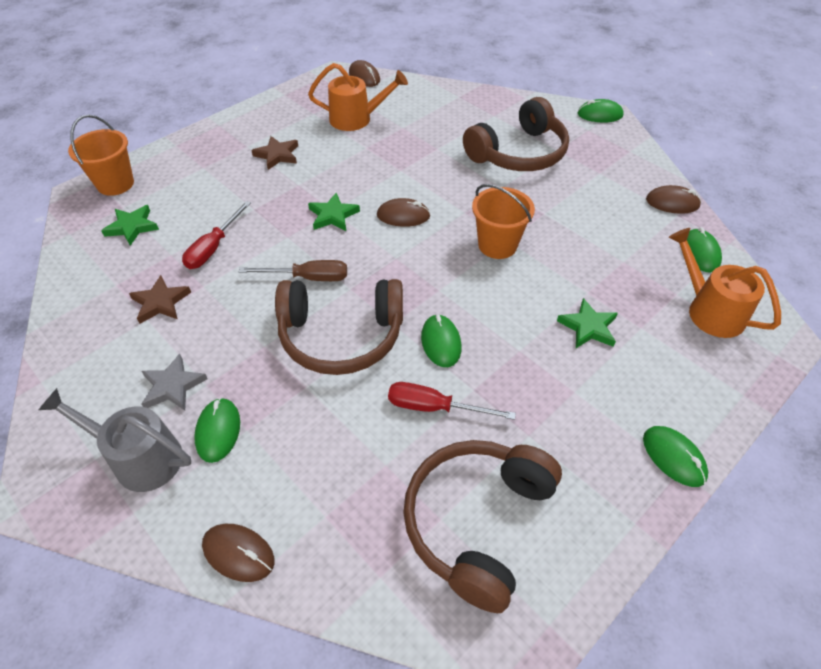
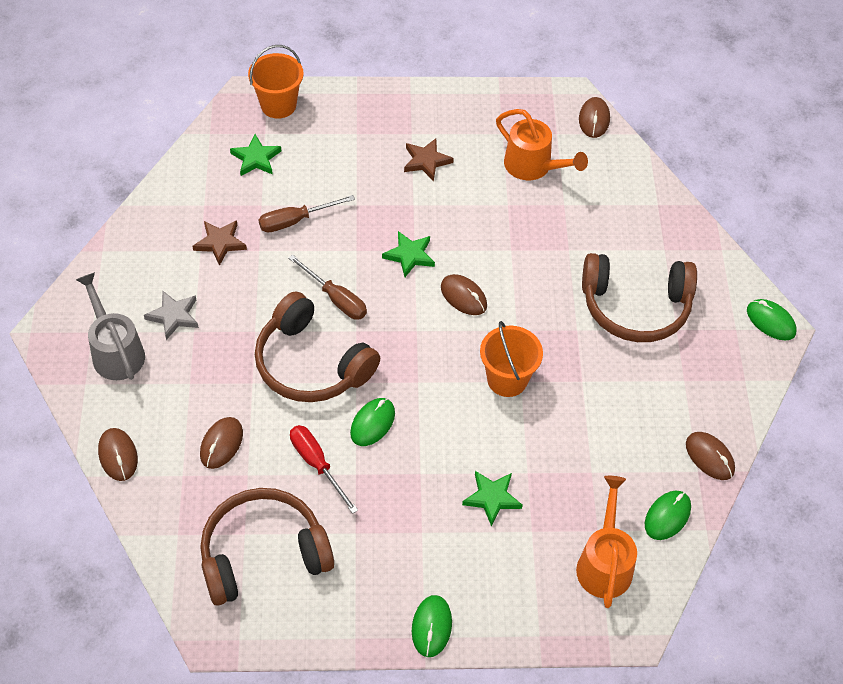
camera: 40 degrees right, 5 degrees up
(213, 247) = (295, 221): red screwdriver -> brown screwdriver
(218, 431) = (173, 370): green mouse -> none
(333, 458) = (221, 444): none -> brown mouse

